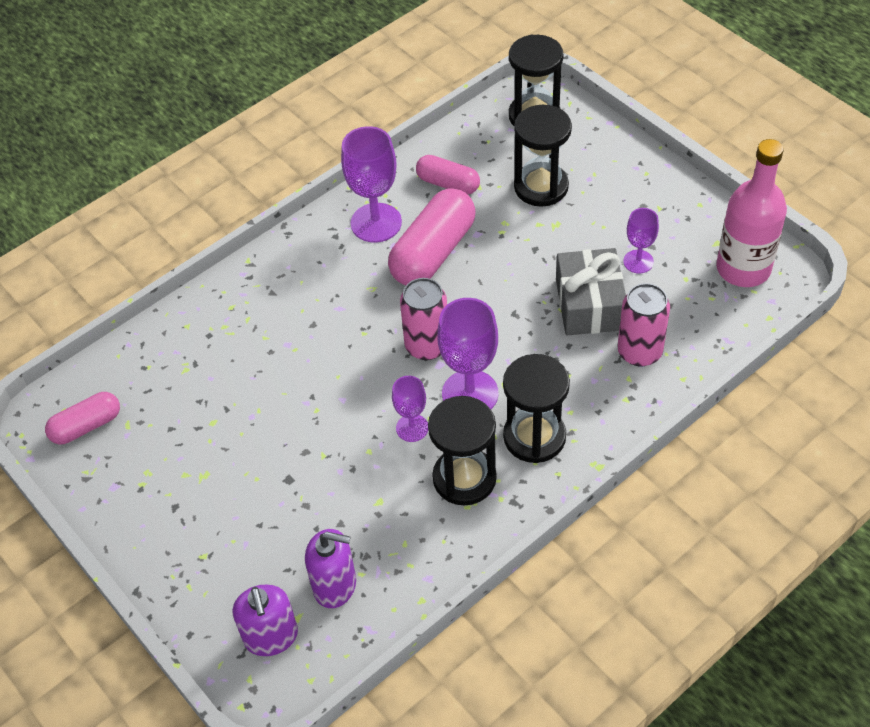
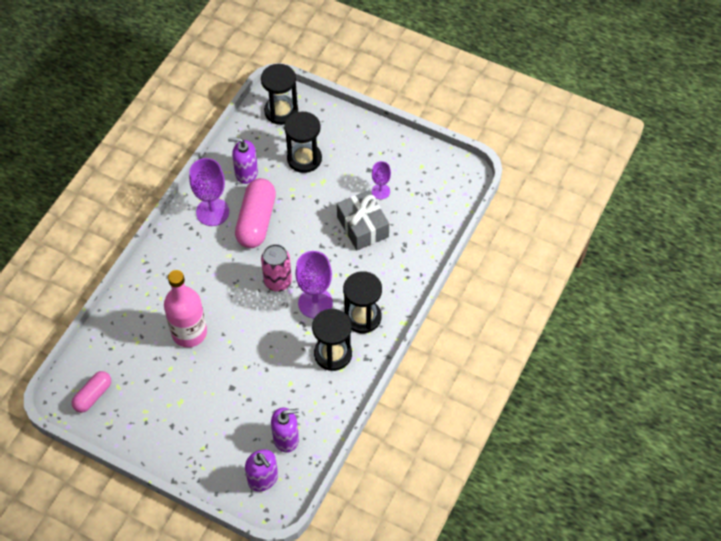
camera: 25 degrees left, 5 degrees up
(412, 428) = (290, 334): purple goblet -> none
(448, 184) = (246, 173): pink capsule -> purple soap dispenser
(639, 352) = (402, 247): pink can -> none
(743, 268) = (442, 178): pink bottle -> pink bottle (189, 332)

